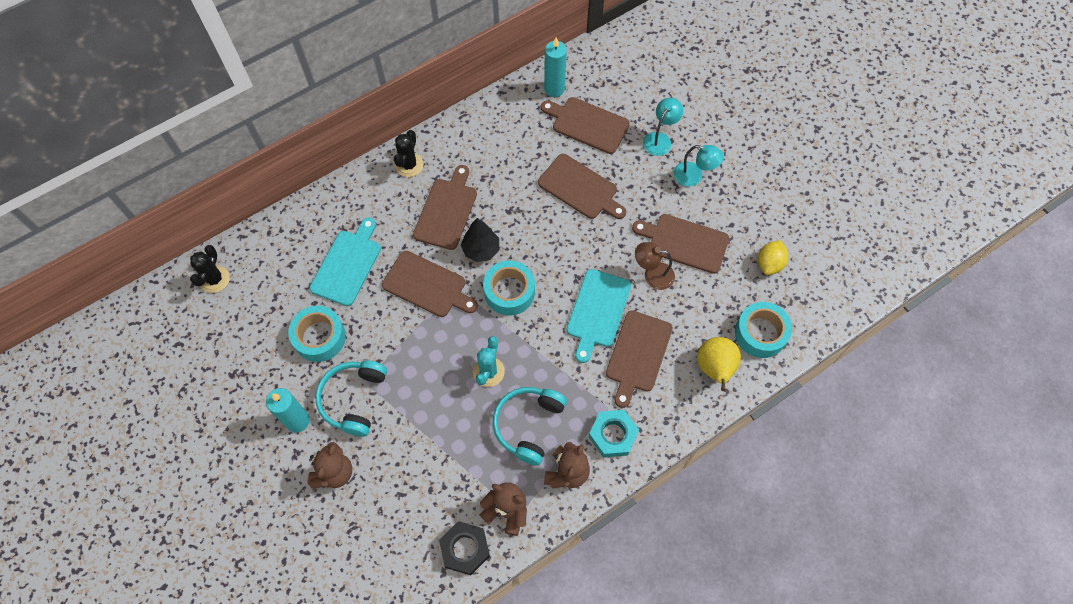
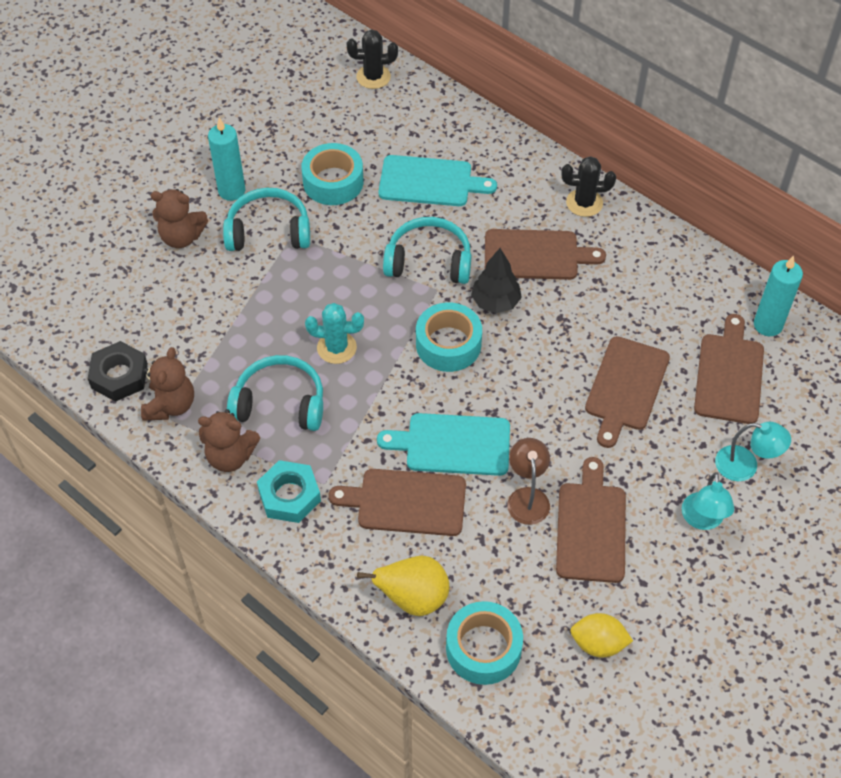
camera: 75 degrees right, 10 degrees down
(427, 285) = (429, 261): brown cutting board -> turquoise headphones

